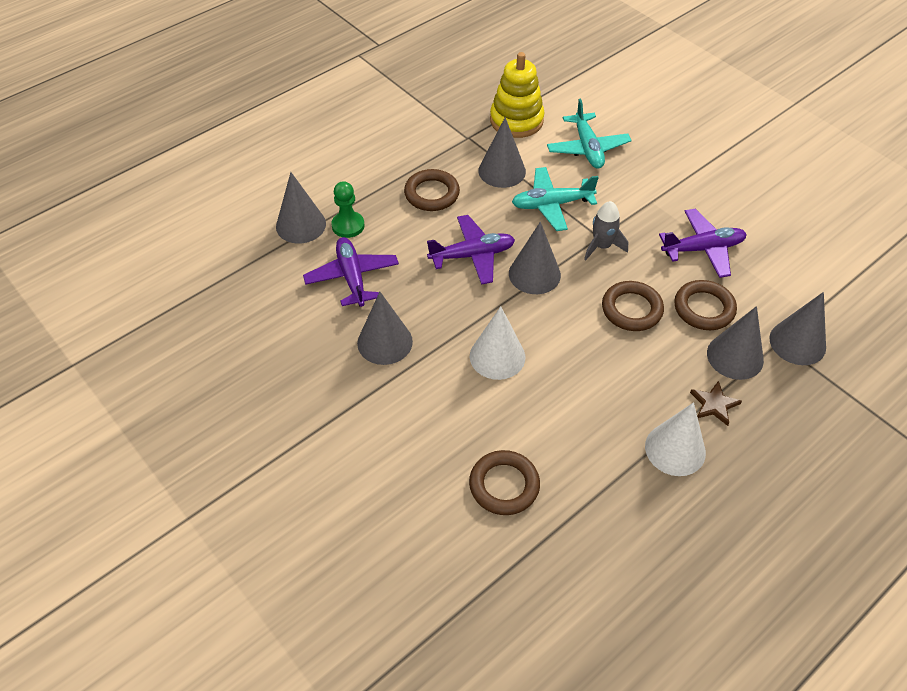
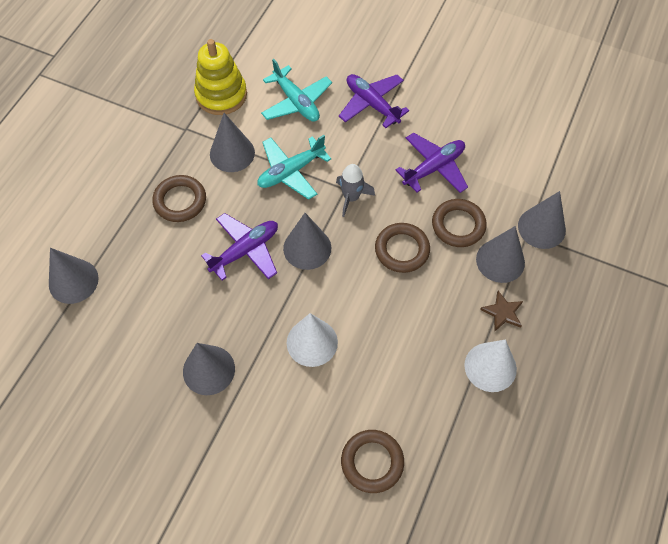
camera: 25 degrees left, 10 degrees up
(348, 225) = (118, 264): green pawn -> none
(352, 277) = (148, 316): purple plane -> purple plane (372, 104)

